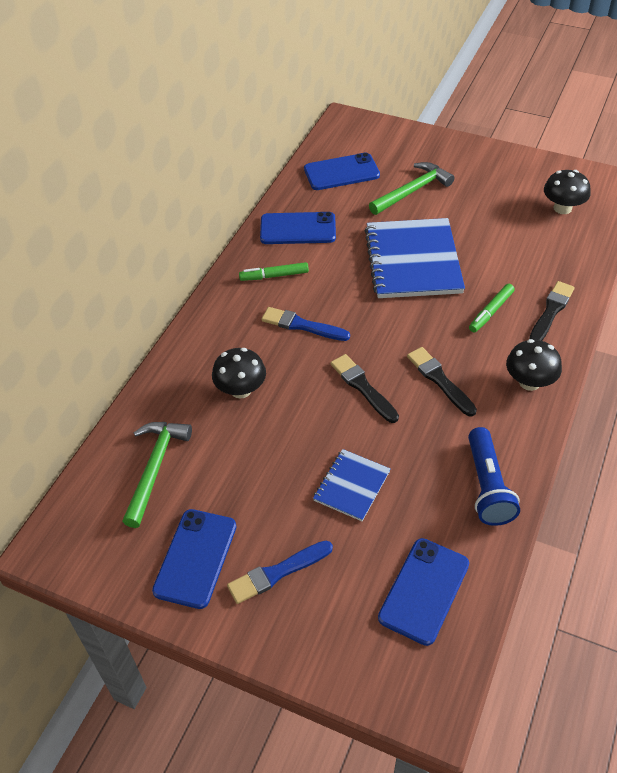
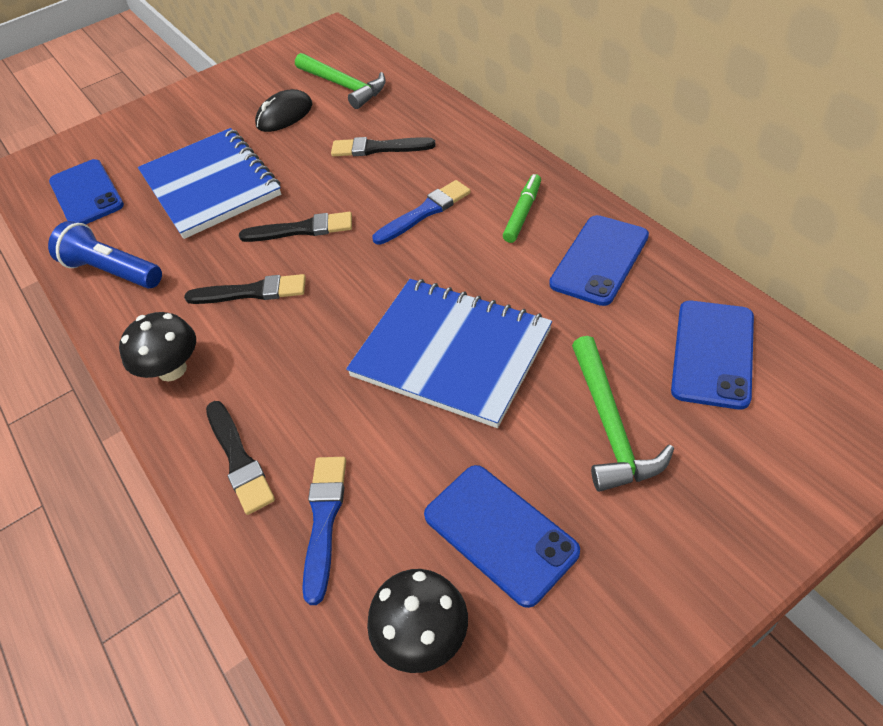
camera: 125 degrees right, 0 degrees up
(195, 558) = (245, 91): blue phone -> blue phone (500, 533)
(224, 491) = (284, 115): none -> black mouse
(241, 390) = (378, 148): black mushroom -> black brush
(277, 573) = (189, 125): blue brush -> blue brush (324, 521)
(352, 486) = (210, 185): blue notebook -> blue notebook, size x1.92
(491, 312) = (297, 391): green marker -> none

